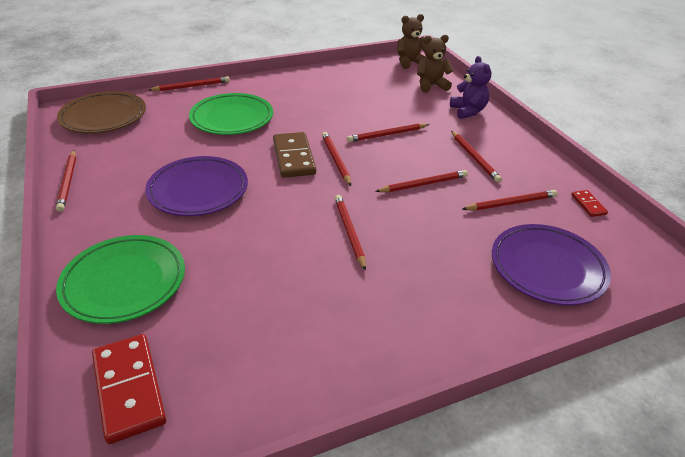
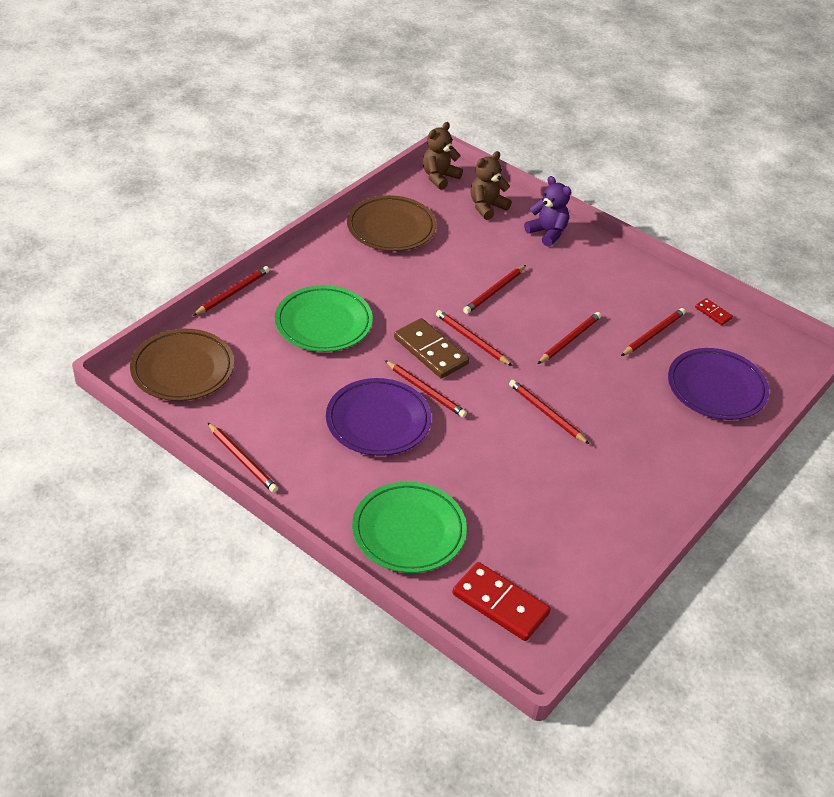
camera: 30 degrees left, 5 degrees up
(343, 80) = (391, 228): none -> brown plate
(474, 158) = (591, 293): red pencil -> red pencil (425, 391)

